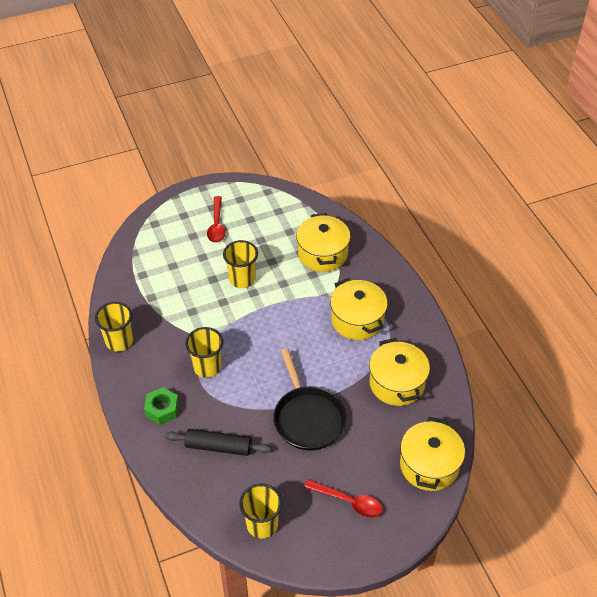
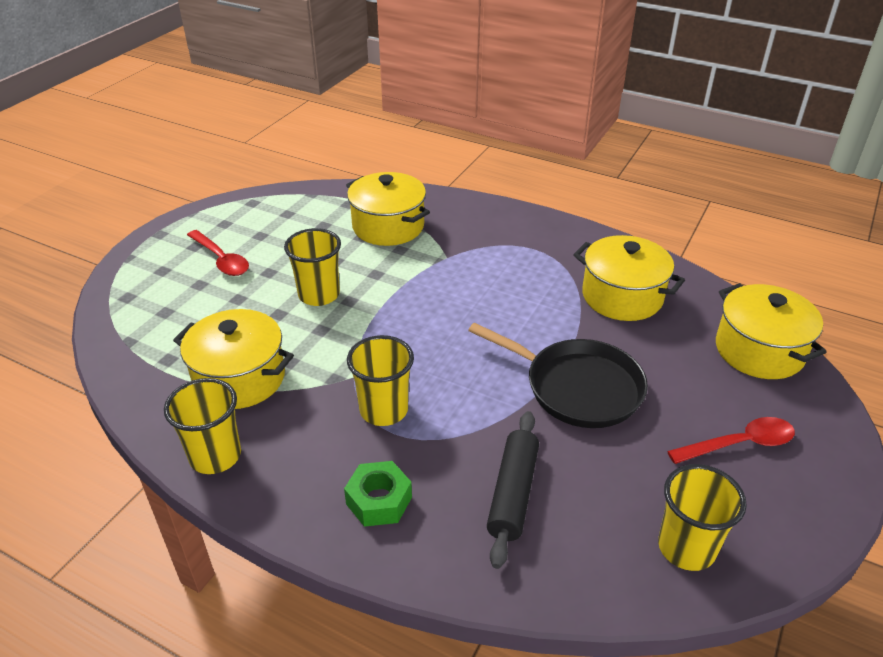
camera: 40 degrees left, 10 degrees down
(218, 447) = (513, 493): black rolling pin -> black rolling pin turned 45 degrees counterclockwise
(357, 320) = (504, 264): yellow pot -> yellow pot (240, 378)

